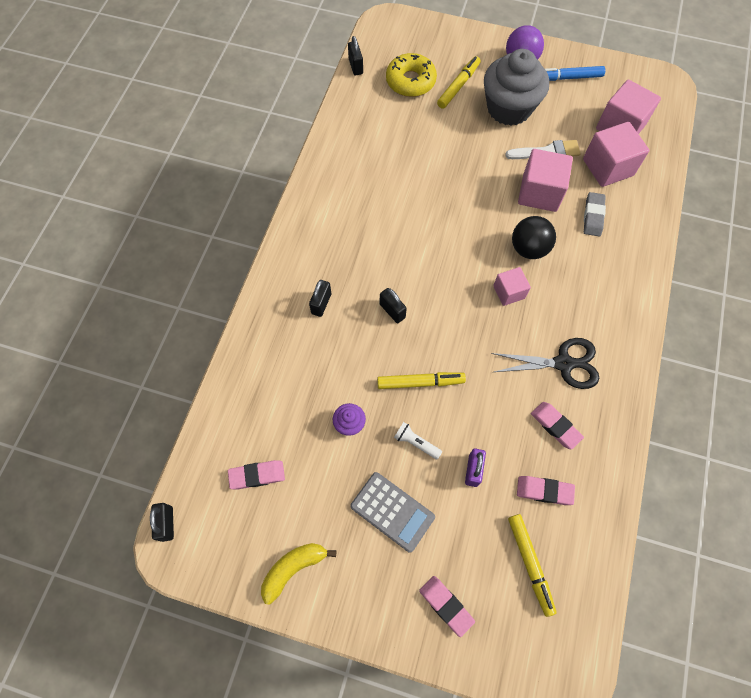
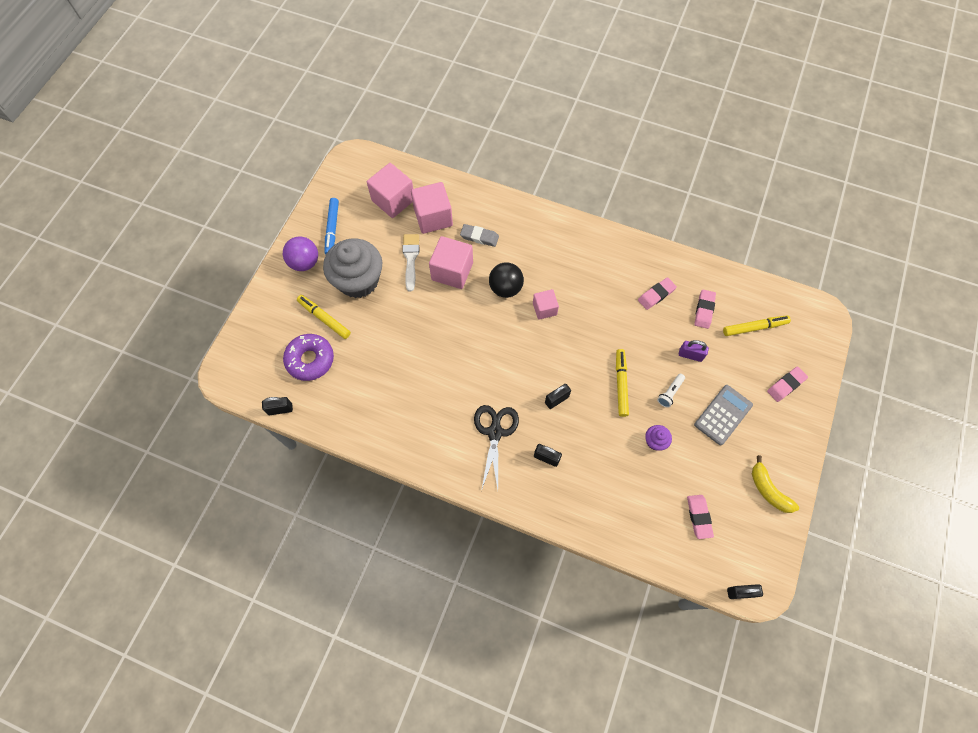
camera: 85 degrees left, 0 degrees up
(410, 81) = (310, 360): yellow donut -> purple donut
(563, 363) = (607, 281): black scissors -> black scissors (495, 432)

